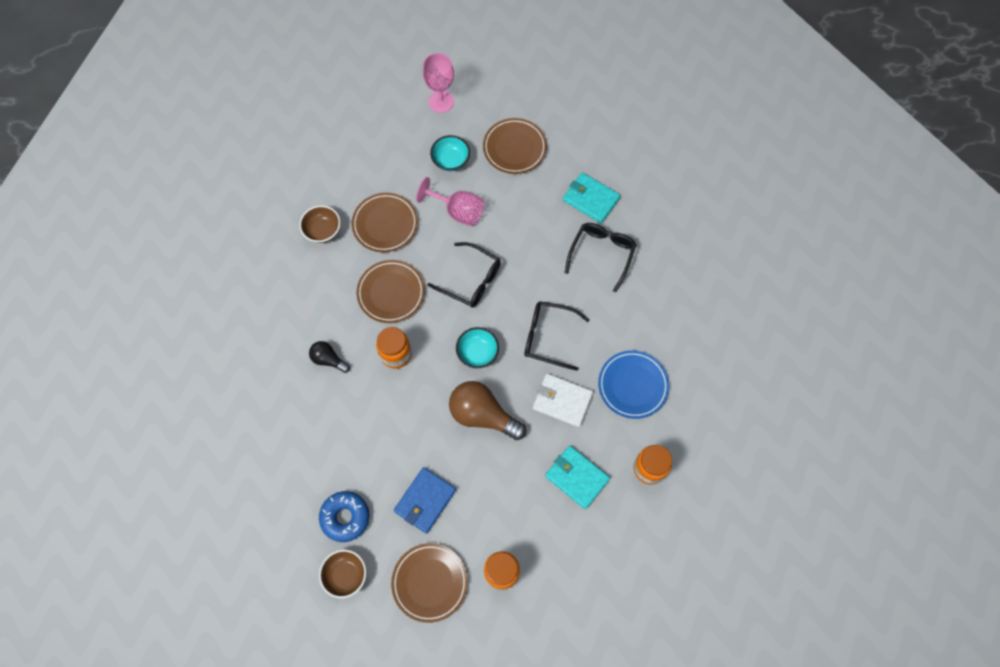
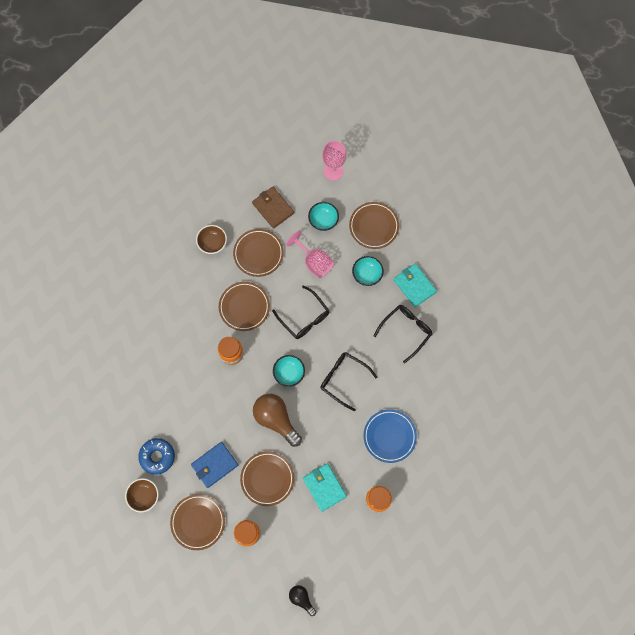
camera: 20 degrees right, 5 degrees up
(328, 359) = (184, 341): black light bulb -> black light bulb (301, 598)
(383, 166) = (273, 208): none -> brown wallet
(500, 493) = (267, 478): none -> brown plate
(528, 205) = (367, 274): none -> turquoise bowl
(562, 401) = (335, 429): white wallet -> none

